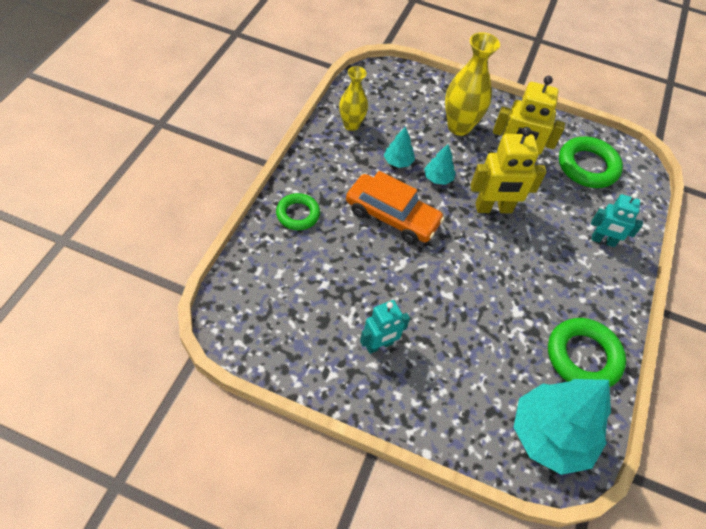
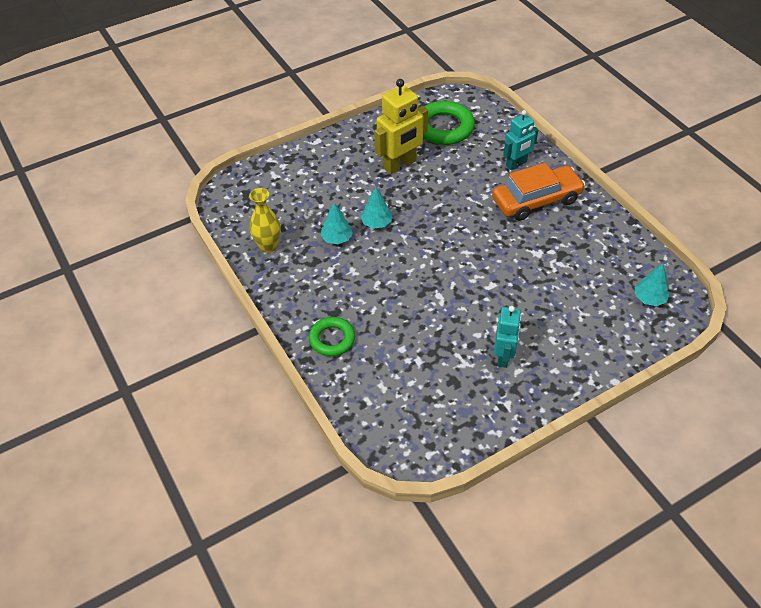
camera: 45 degrees left, 5 degrees down
(392, 216) = (389, 275): orange car -> orange car (536, 200)
(459, 127) = (336, 177): yellow vase -> none
(493, 208) = (435, 207): yellow robot -> none
(550, 435) = (649, 298): turquoise tree -> turquoise tree, size x0.44
(583, 357) = (602, 239): green ring -> none

